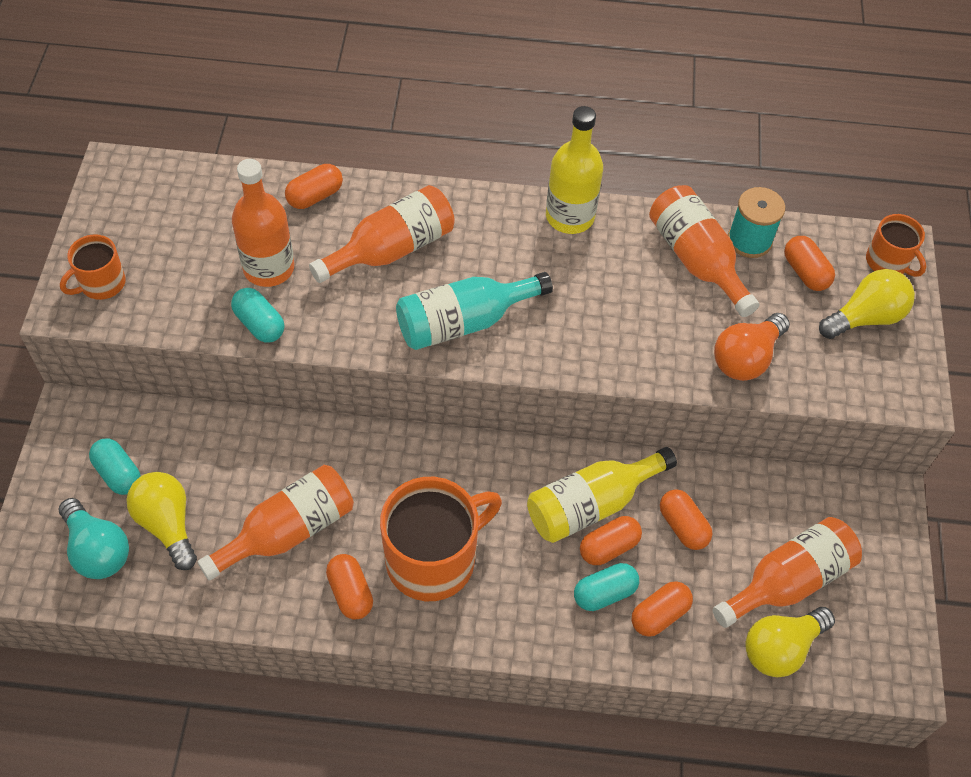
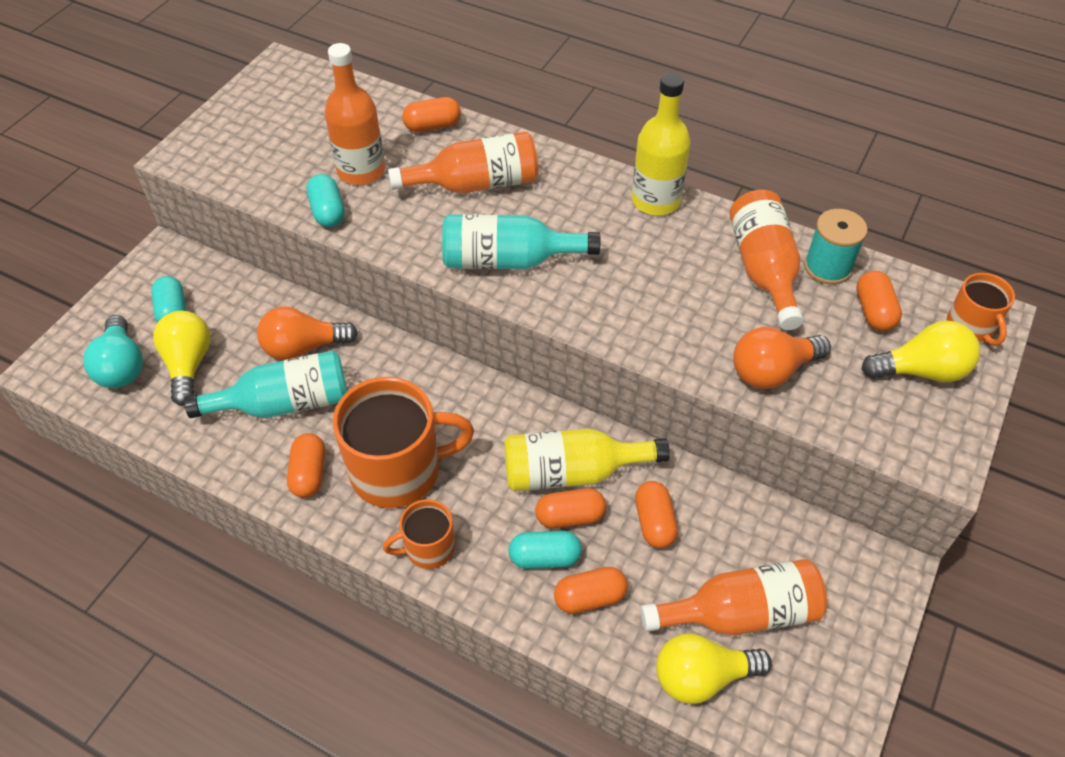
camera: 25 degrees right, 5 degrees down
(101, 283) = (219, 146): orange mug -> orange mug (428, 548)
(276, 467) = (303, 347): none -> orange light bulb
(289, 531) = (285, 403): orange bottle -> turquoise bottle

